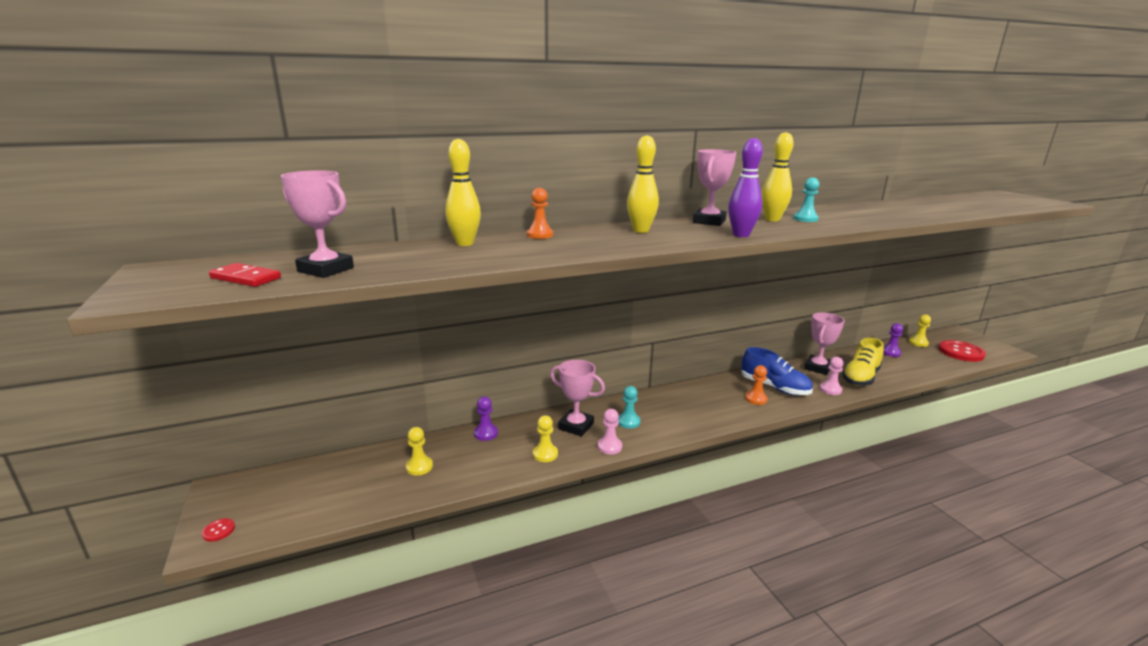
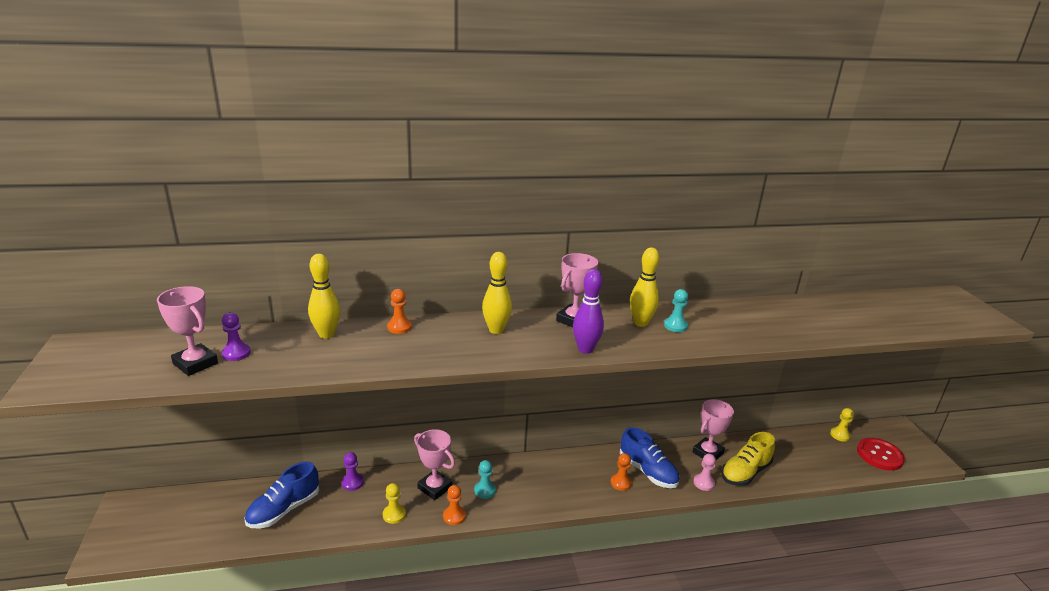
camera: 10 degrees right, 5 degrees up
(218, 530) = (113, 545): red button -> none
(245, 278) = (131, 369): red domino -> none
(419, 467) = (284, 509): yellow pawn -> blue shoe
(609, 447) = (454, 516): pink pawn -> orange pawn
(890, 352) = (799, 444): purple pawn -> purple pawn (236, 353)

